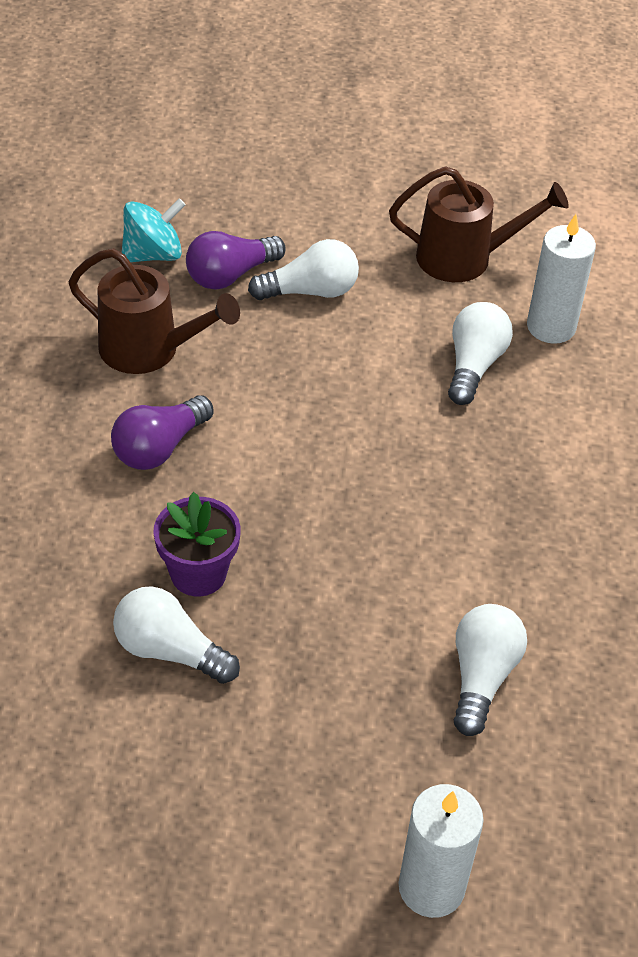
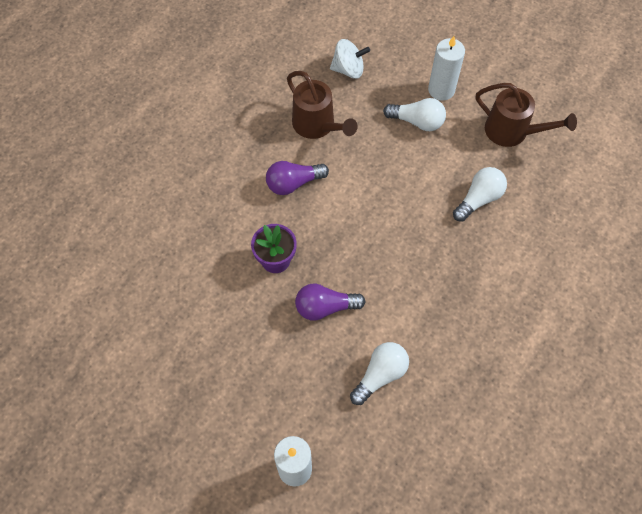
camera: 30 degrees right, 15 degrees up
(153, 254) = (348, 70): turquoise spinning top -> white spinning top
(170, 651) = (241, 295): white light bulb -> none
(230, 275) = (381, 96): purple light bulb -> purple light bulb (325, 307)
(551, 327) = (535, 192): white candle -> white candle (441, 90)

